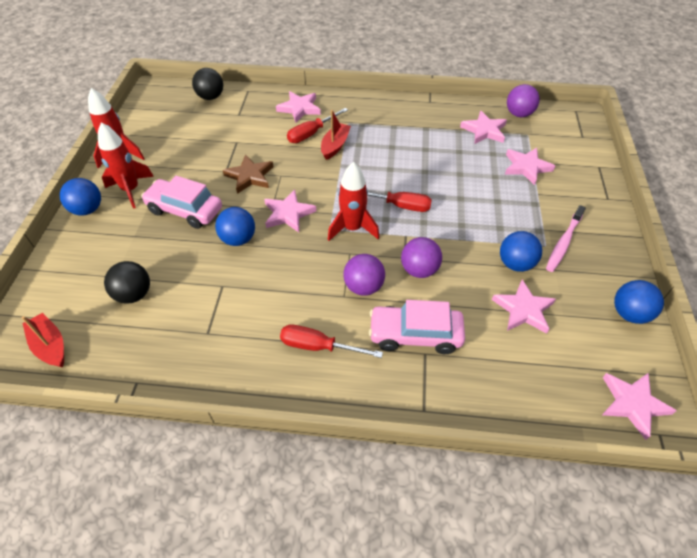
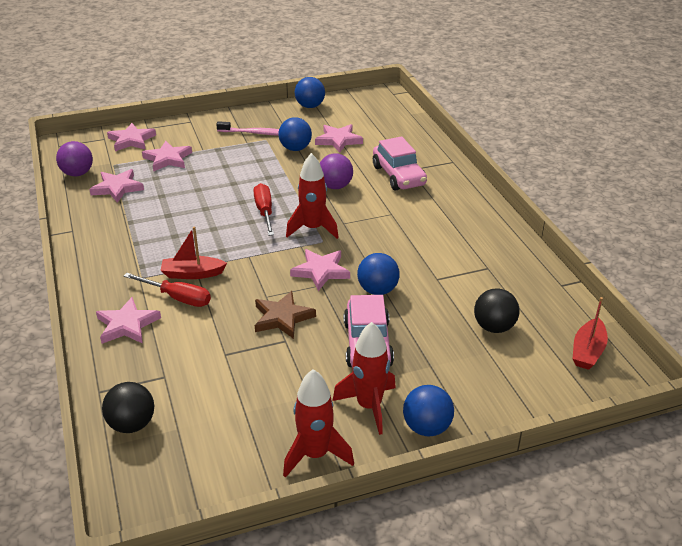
camera: 115 degrees left, 15 degrees down
(318, 346) = (447, 212): red screwdriver -> none
(363, 287) = (374, 207): purple ball -> none
(633, 404) = (380, 101): pink star -> pink star (131, 140)

